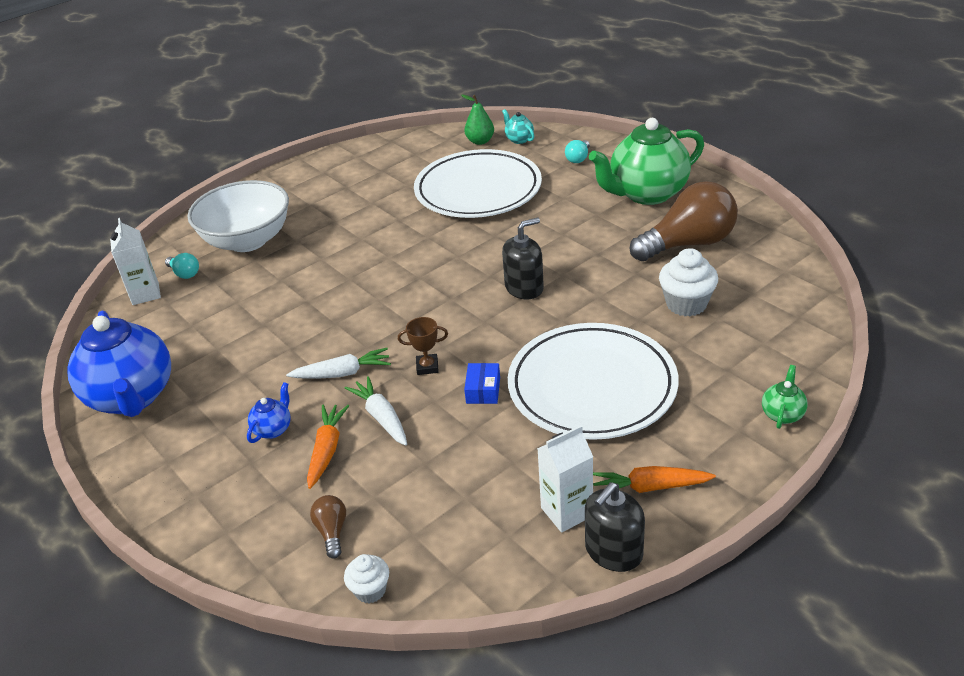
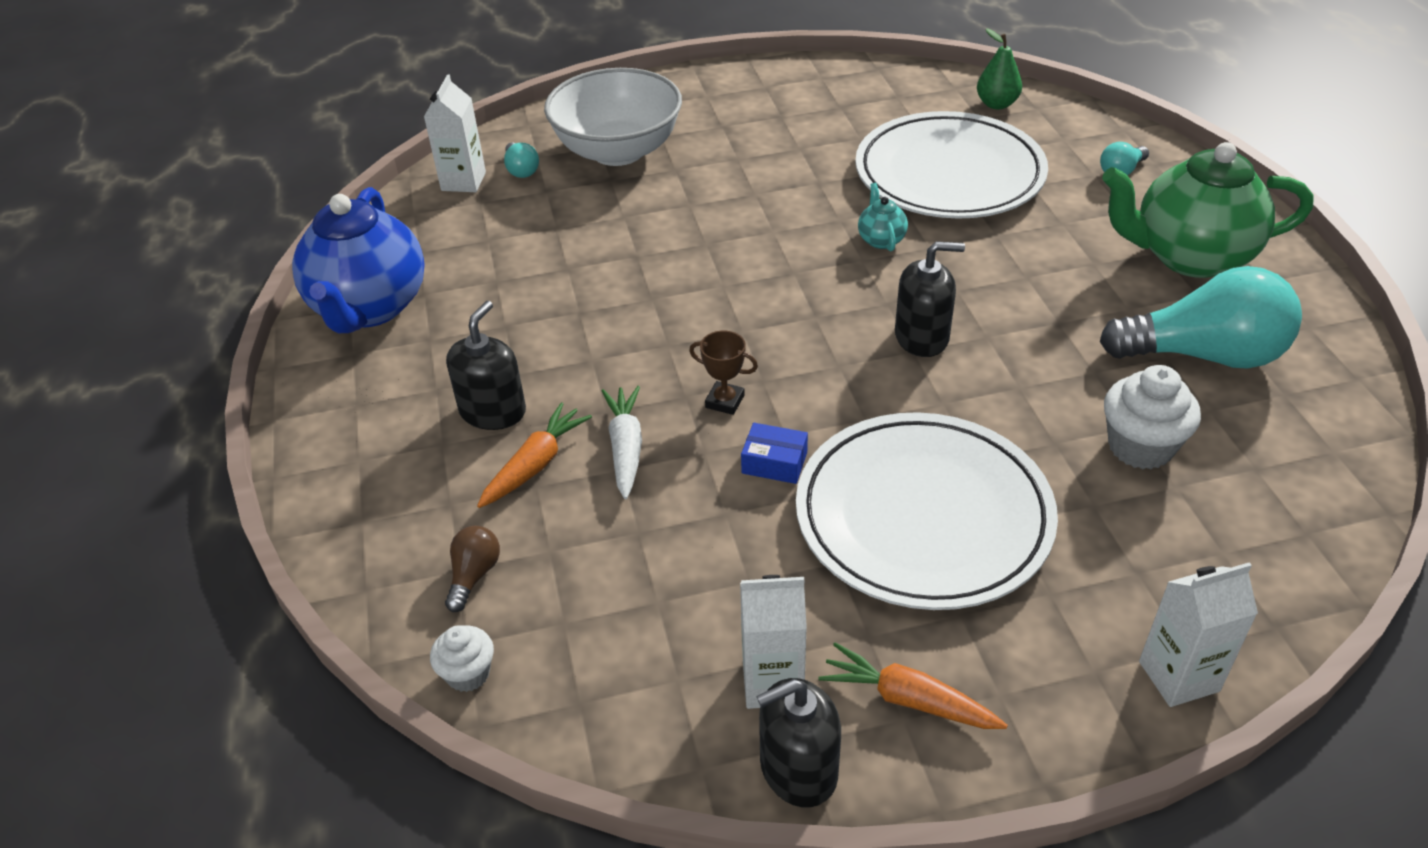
camera: 25 degrees right, 5 degrees up
(273, 429) = (493, 411): blue teapot -> black soap dispenser
(342, 373) = (617, 369): white carrot -> none
(483, 390) = (774, 462): blue box -> blue box turned 75 degrees clockwise
(519, 139) = (1053, 117): turquoise teapot -> turquoise teapot (881, 240)
(688, 244) = (1204, 355): brown light bulb -> turquoise light bulb
(782, 414) = (1178, 676): green teapot -> white carton

